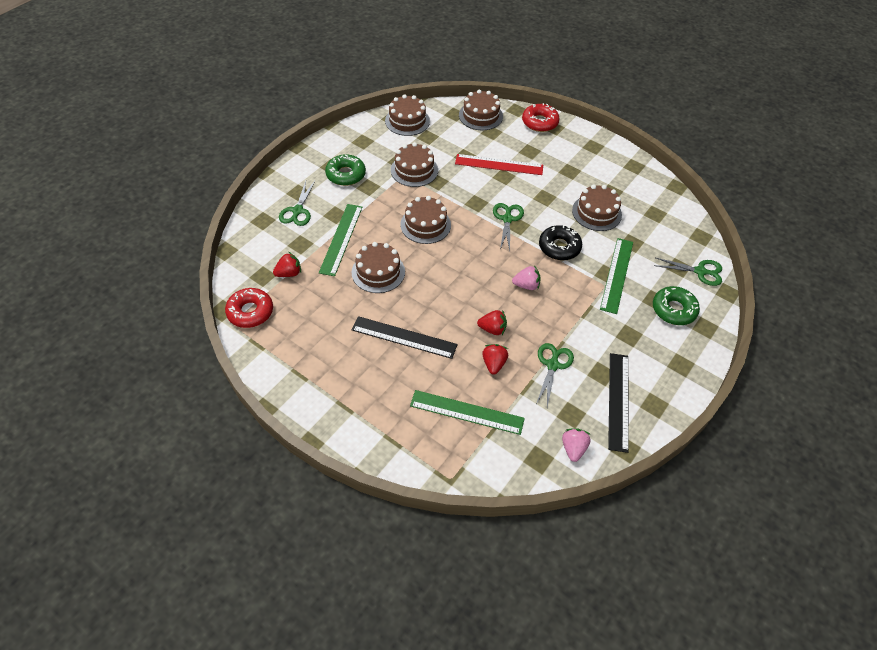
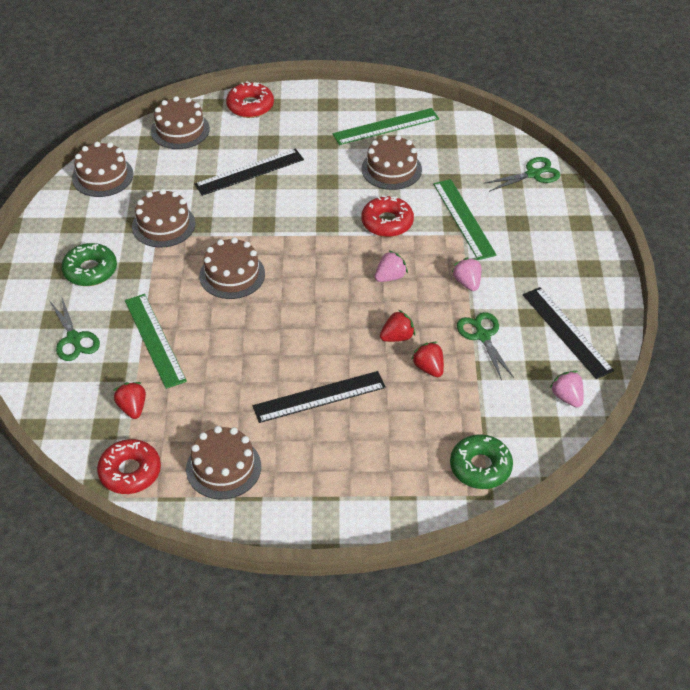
camera: 35 degrees left, 5 degrees down
(289, 273) = (132, 408): red strawberry -> red strawberry turned 45 degrees counterclockwise
(378, 272) = (229, 350): brown cake -> brown cake (223, 467)
(467, 412) = (446, 427): green ruler -> green ruler (386, 126)
(499, 165) = (249, 172): red ruler -> black ruler
(507, 219) = (311, 223): green scissors -> none
(559, 247) = (387, 222): black donut -> red donut
(577, 321) = (467, 283): none -> pink strawberry
(673, 310) = (541, 222): green donut -> green donut (480, 467)

